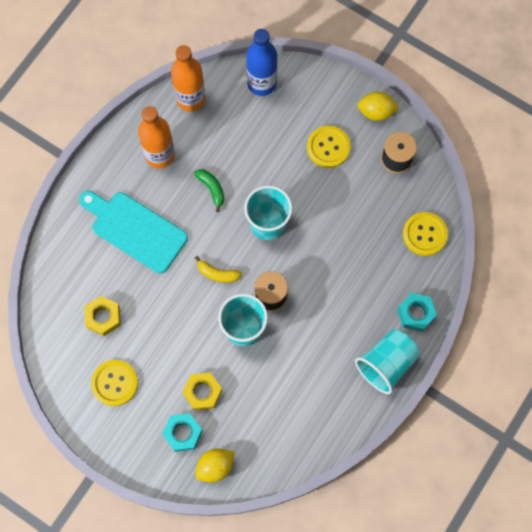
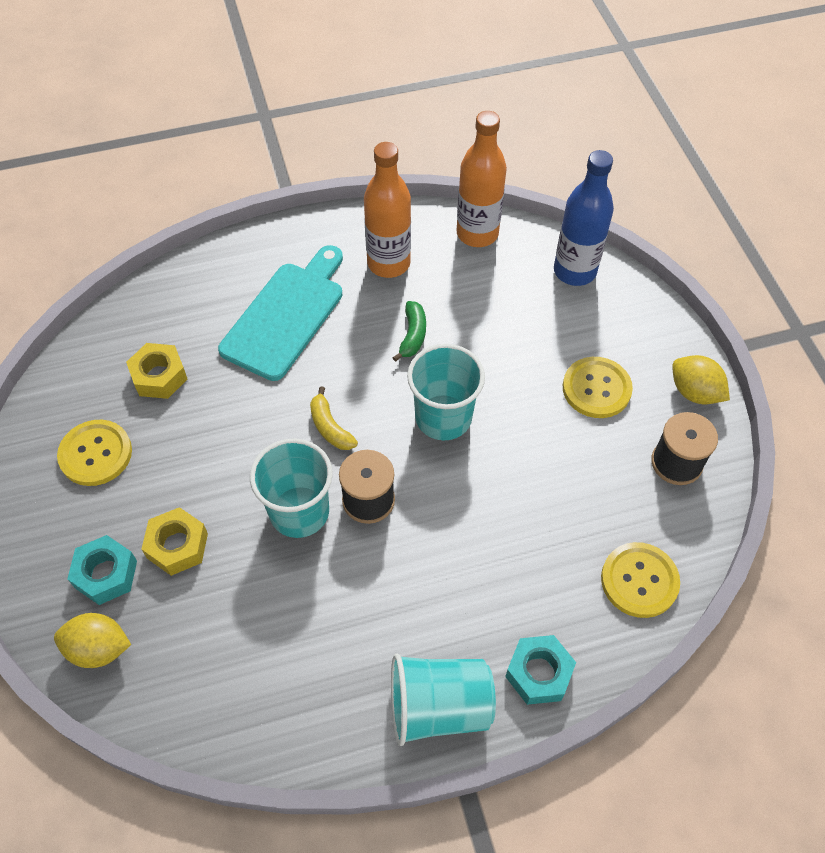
camera: 40 degrees right, 15 degrees down
(135, 230) = (286, 315): turquoise cutting board -> turquoise cutting board turned 45 degrees clockwise

